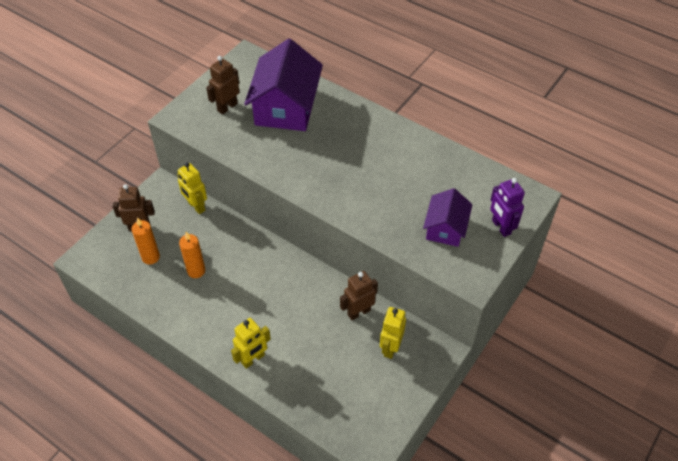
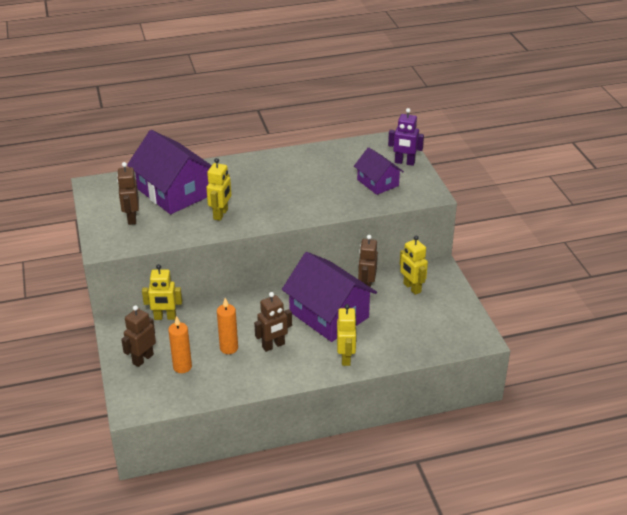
camera: 50 degrees left, 15 degrees down
(224, 298) = (273, 346): none -> brown robot
(286, 155) = (221, 214): none -> yellow robot
(296, 310) = (329, 315): none -> purple house

